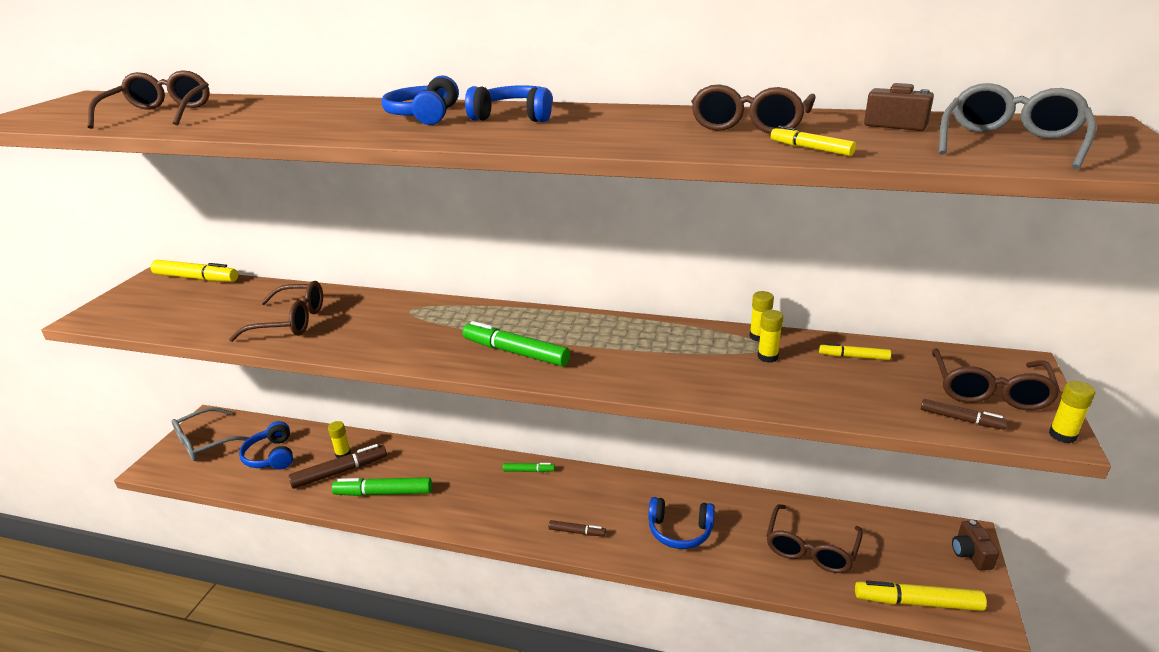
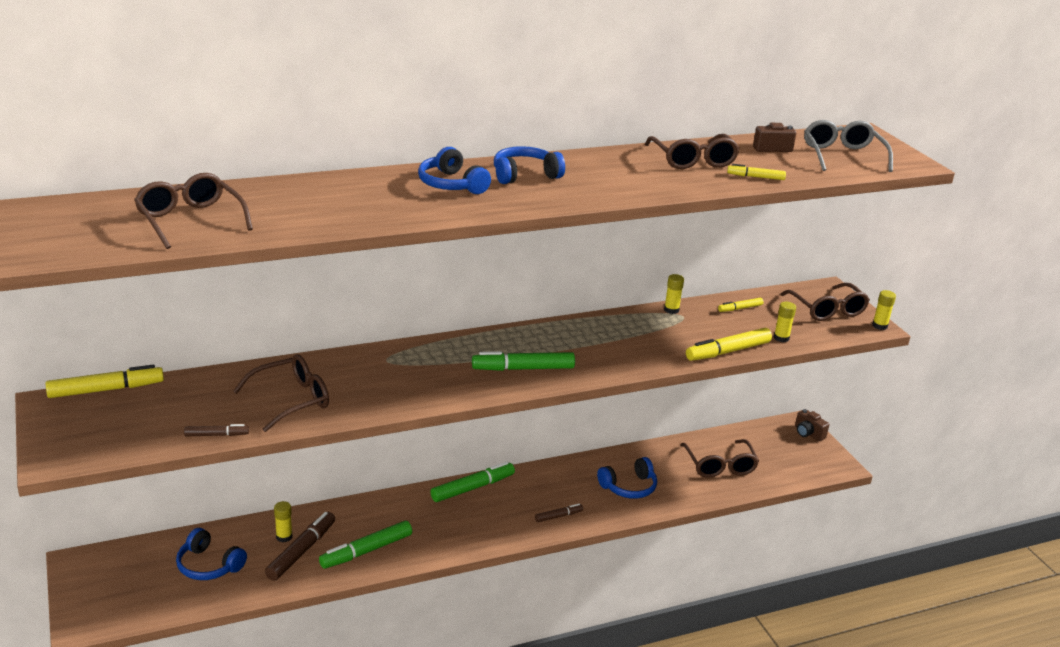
camera: 40 degrees left, 0 degrees up
(205, 442) = (112, 582): grey glasses -> none
(529, 470) = (472, 488): green marker -> green marker, size x1.84
(767, 357) = (692, 323): yellow glue stick -> yellow glue stick (781, 338)
(917, 602) = (802, 473): yellow marker -> yellow marker (728, 351)
(961, 419) = (828, 331): brown marker -> brown marker (216, 435)

